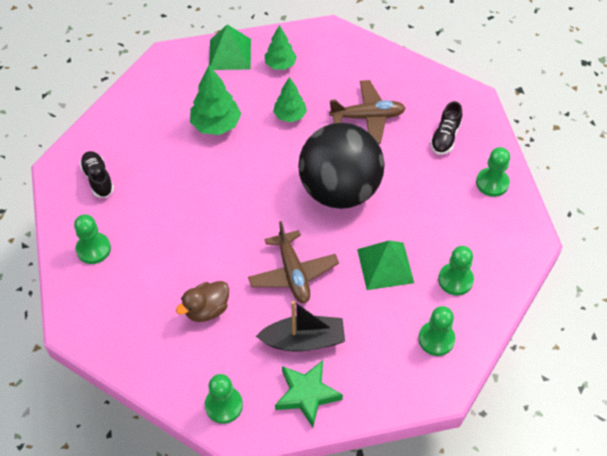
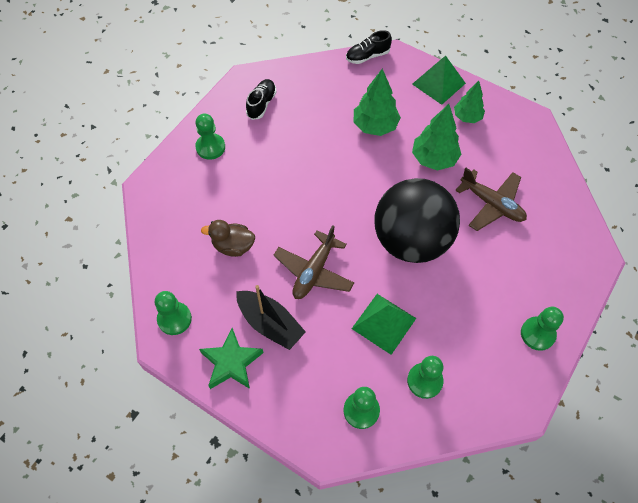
camera: 45 degrees right, 5 degrees up
(290, 115) = (434, 159): green tree -> green tree, size x1.52
(445, 137) = (538, 267): black shoe -> black shoe (367, 56)

